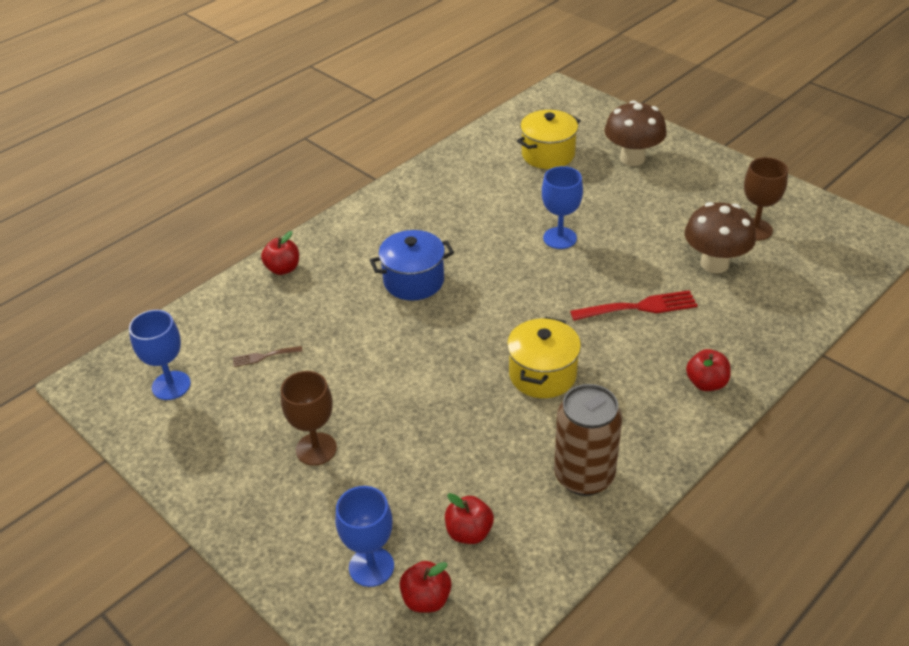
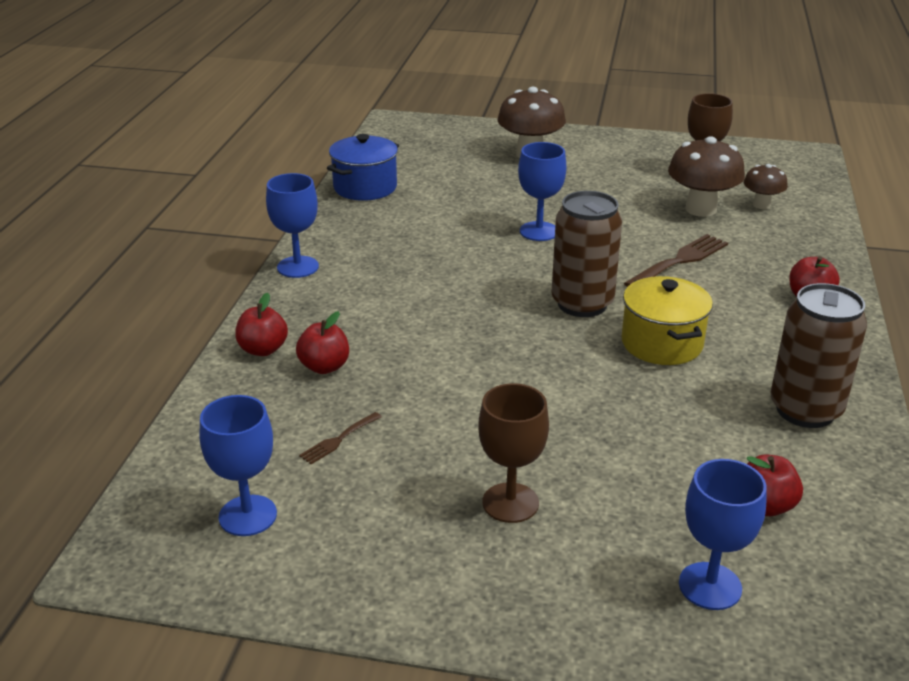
camera: 35 degrees left, 10 degrees down
(364, 208) = (298, 267): none -> blue goblet
(414, 281) = (433, 311): blue pot -> blue pot (365, 187)
(426, 599) = (802, 587): red apple -> red apple (324, 367)
(522, 316) = (582, 304): none -> brown can
(548, 154) = (445, 171): yellow pot -> none
(639, 307) = (679, 261): red fork -> brown fork
(774, 278) = (761, 205): none -> brown mushroom

